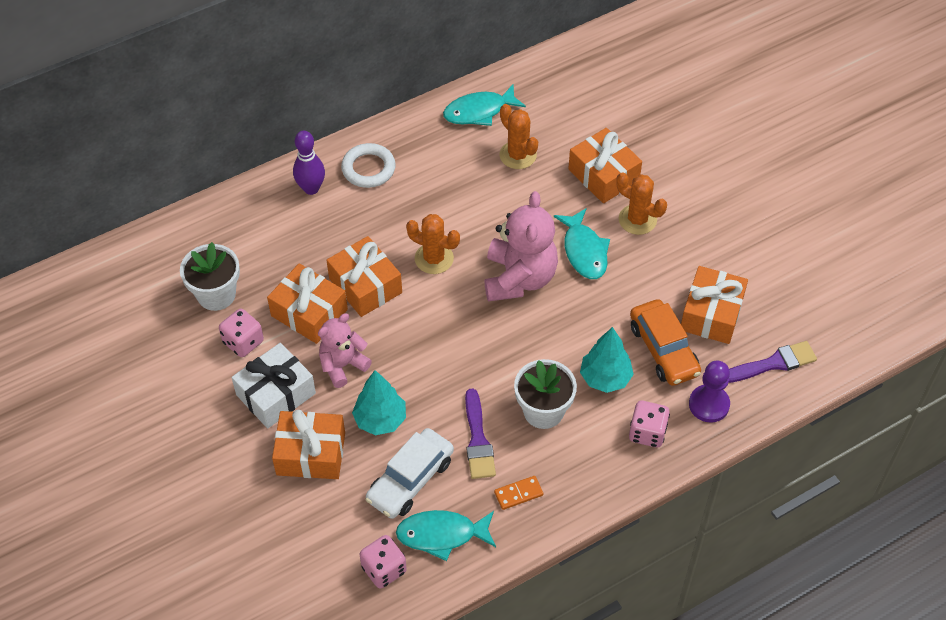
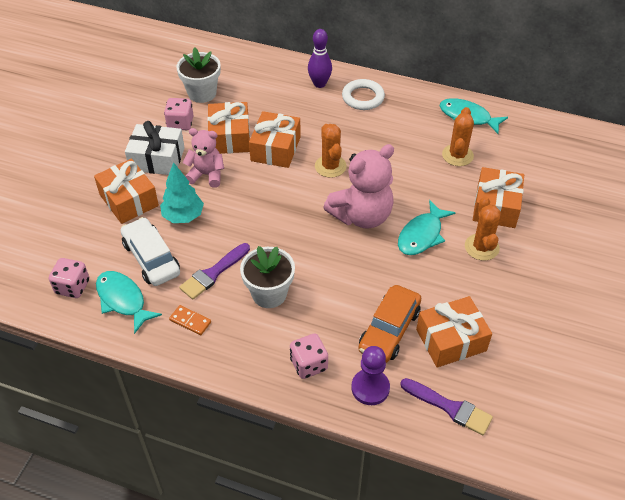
camera: 50 degrees right, 5 degrees down
(410, 480) = (151, 258): white car -> white car turned 60 degrees clockwise
(605, 378) = (330, 311): turquoise tree -> none

